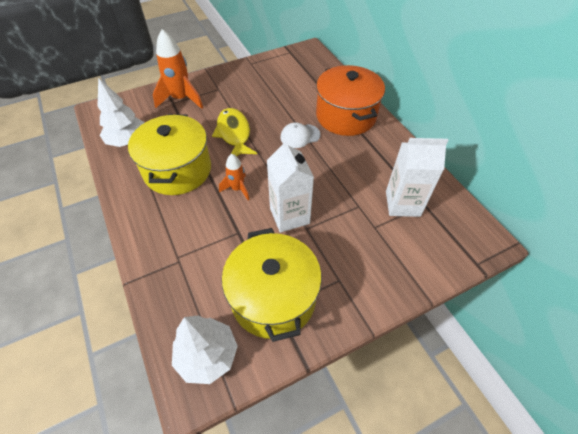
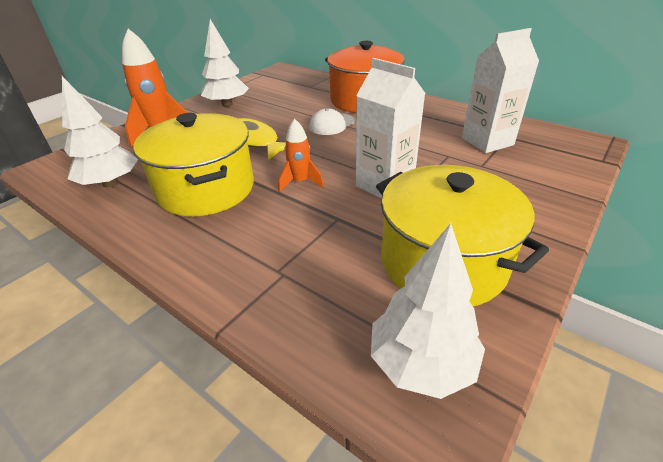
camera: 25 degrees left, 15 degrees down
(241, 83) = (227, 104): none -> white tree

